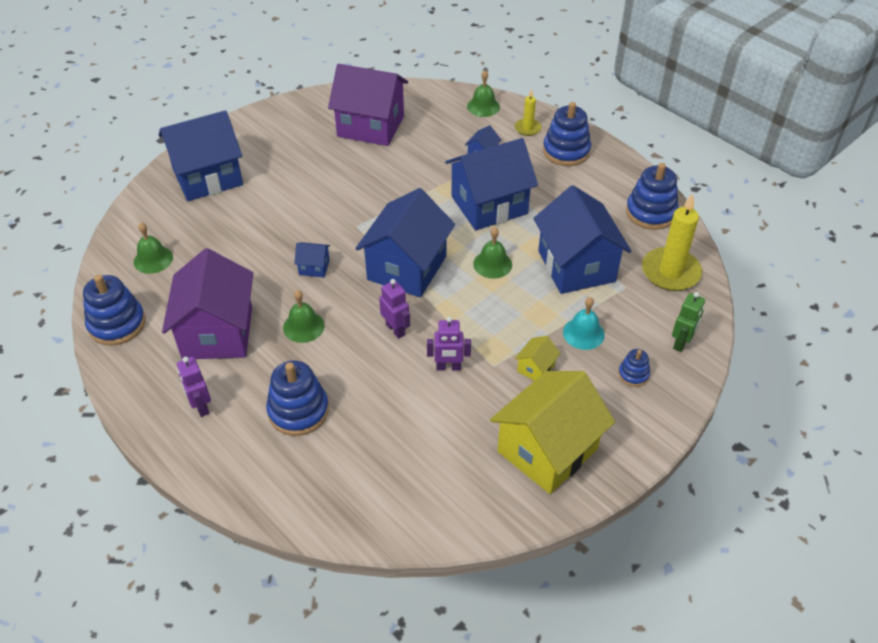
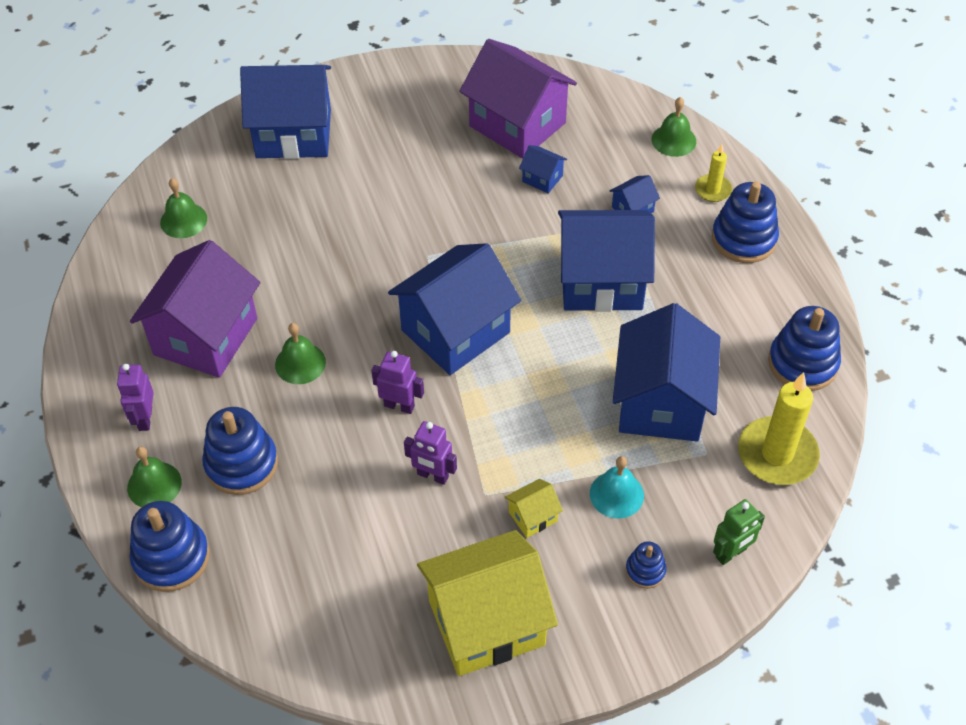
camera: 25 degrees right, 5 degrees up
(117, 324) = (109, 287): blue stacking toy -> blue stacking toy (171, 558)
(314, 267) = (351, 292): blue house -> blue house (542, 178)
(395, 329) = (399, 405): purple robot -> purple robot turned 60 degrees counterclockwise
(492, 264) = (559, 363): green bell -> green bell (154, 485)

